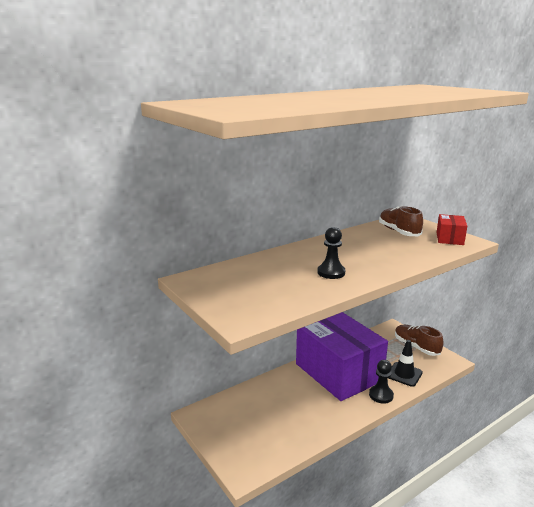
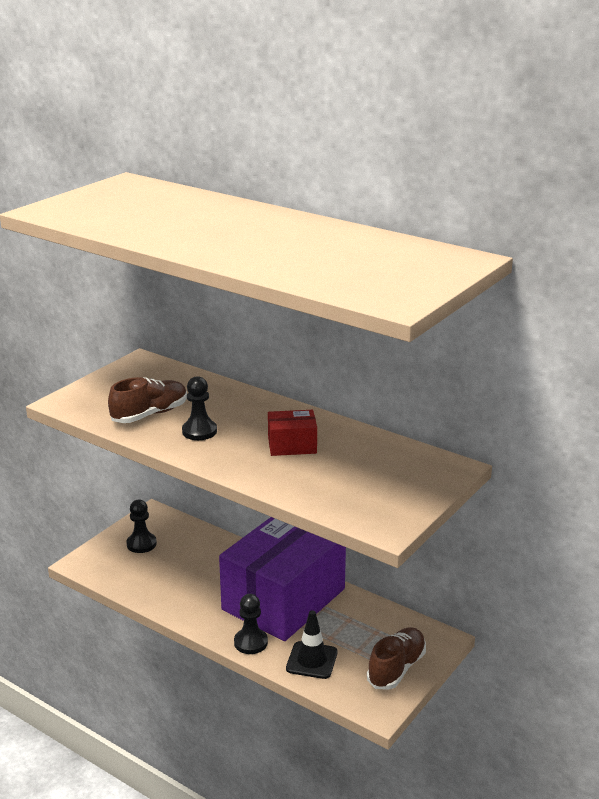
camera: 70 degrees right, 5 degrees up
(236, 429) = (141, 544): none -> black pawn
(398, 232) = (382, 465): brown shoe -> brown shoe (150, 414)
(449, 238) = (384, 508): red box -> red box (292, 445)

